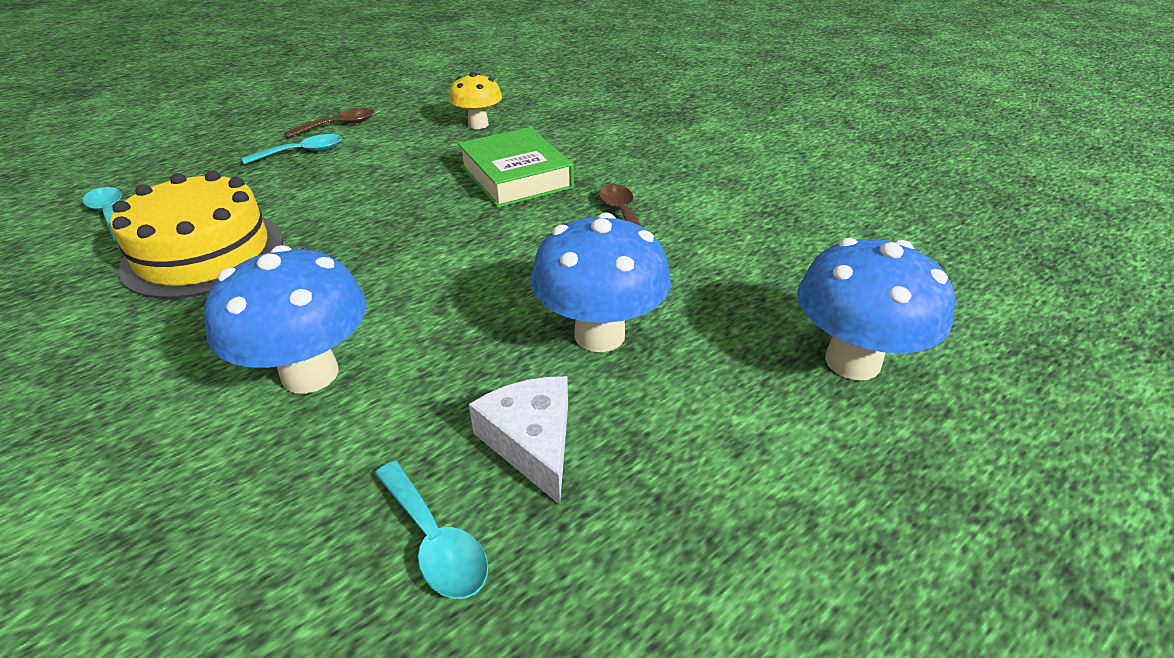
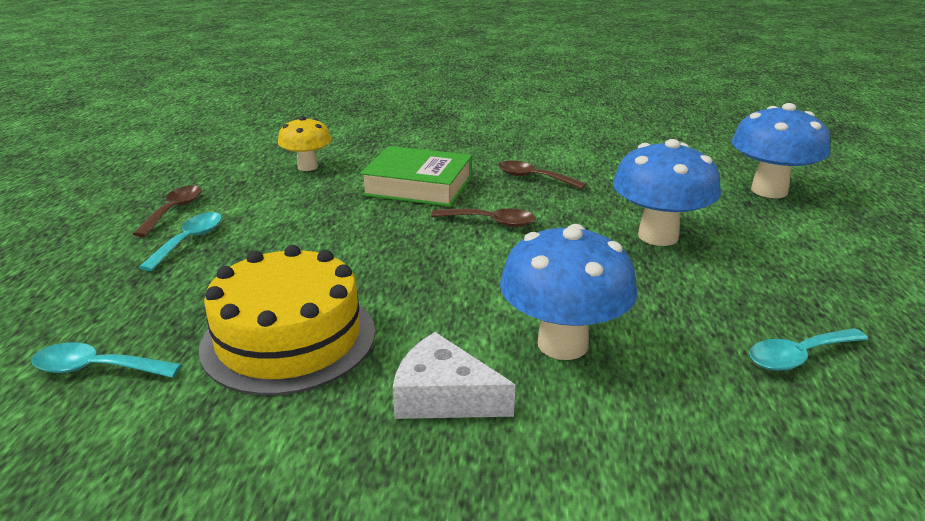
camera: 45 degrees left, 10 degrees down
(435, 541) = (798, 356): turquoise spoon -> turquoise spoon turned 150 degrees clockwise
(495, 238) = (491, 222): none -> brown spoon
(532, 442) = (738, 294): white cheese -> white cheese (443, 396)

